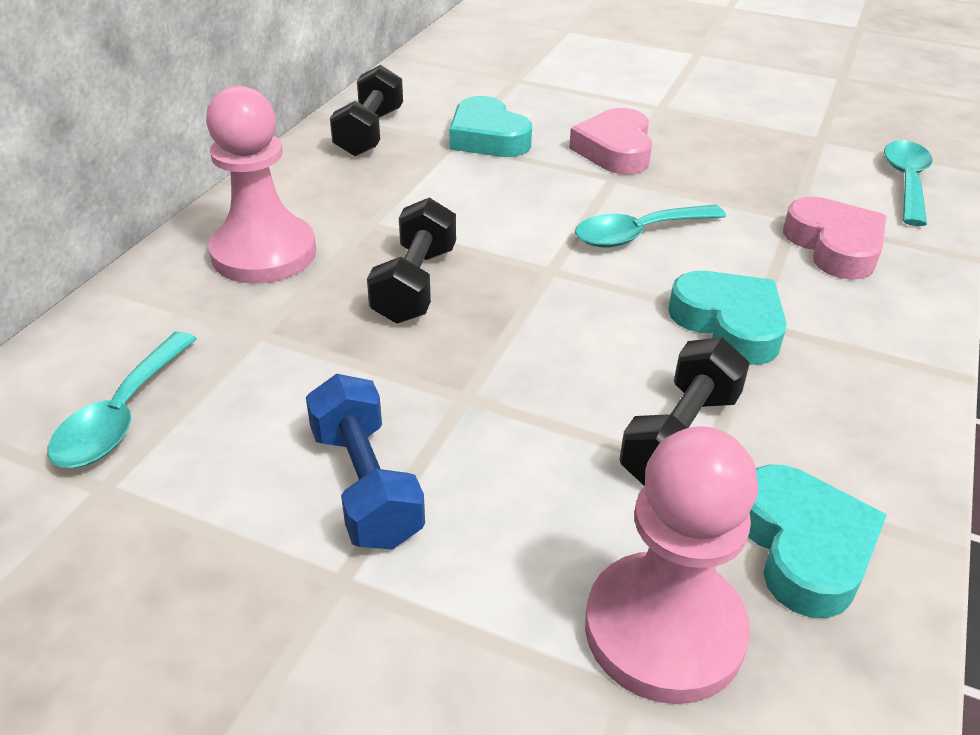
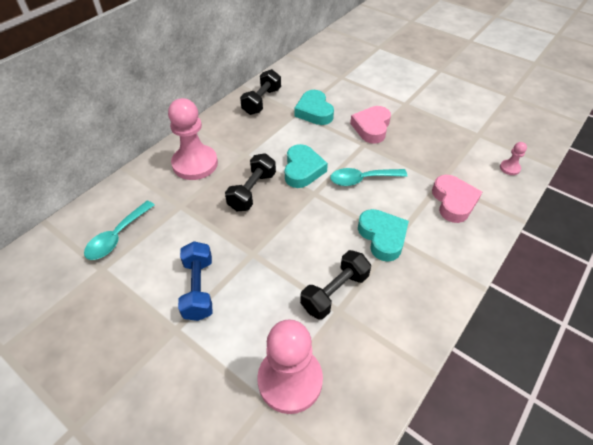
camera: 15 degrees right, 10 degrees up
(803, 547) = (364, 356): turquoise heart -> turquoise heart (302, 170)
(906, 182) = (509, 168): turquoise spoon -> pink pawn

